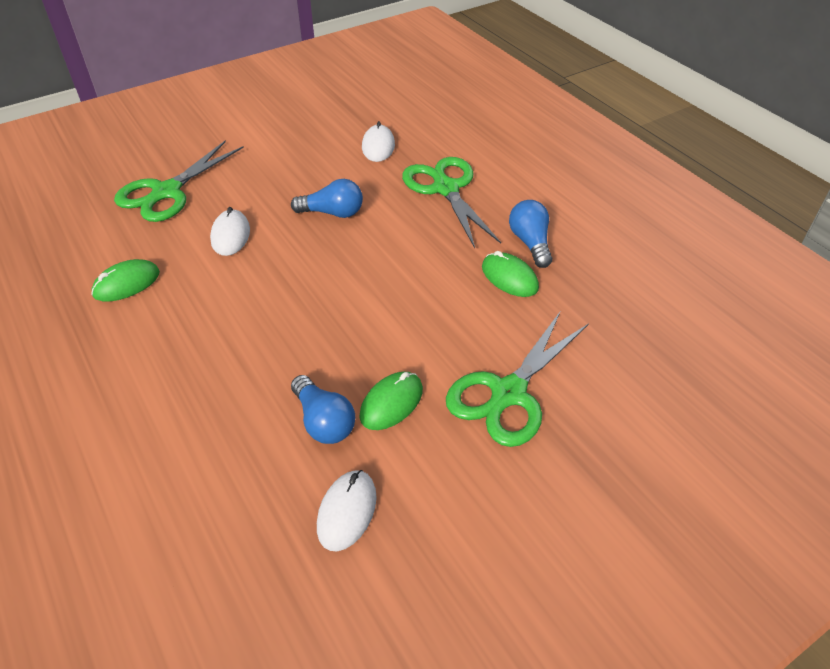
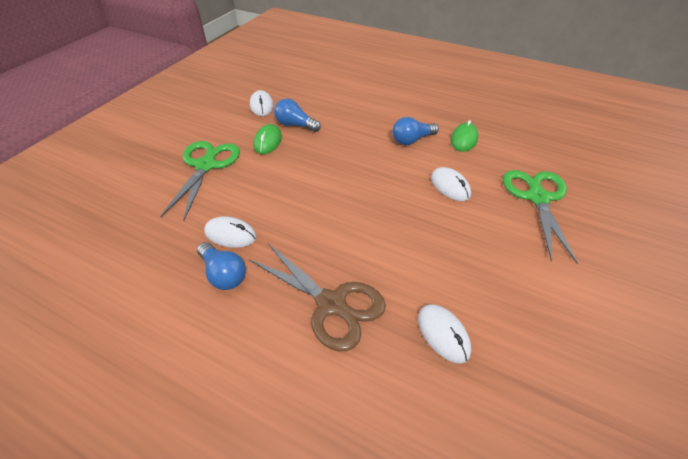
camera: 150 degrees right, 0 degrees up
(332, 213) = (404, 233): blue light bulb -> blue light bulb (412, 140)
(445, 189) = (331, 304): green scissors -> brown scissors
(509, 278) = (230, 234): green mouse -> white mouse

